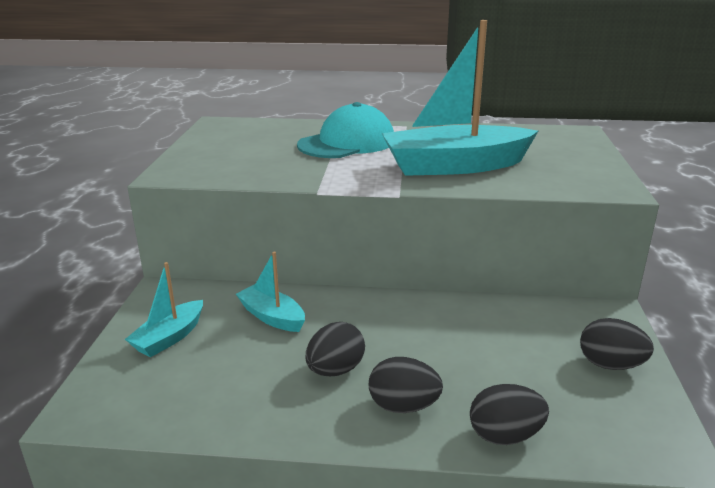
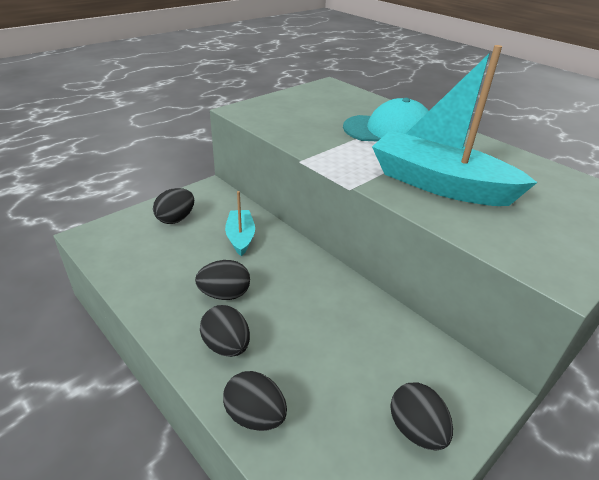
camera: 40 degrees right, 10 degrees up
(169, 337) = (176, 219): turquoise boat -> black egg

